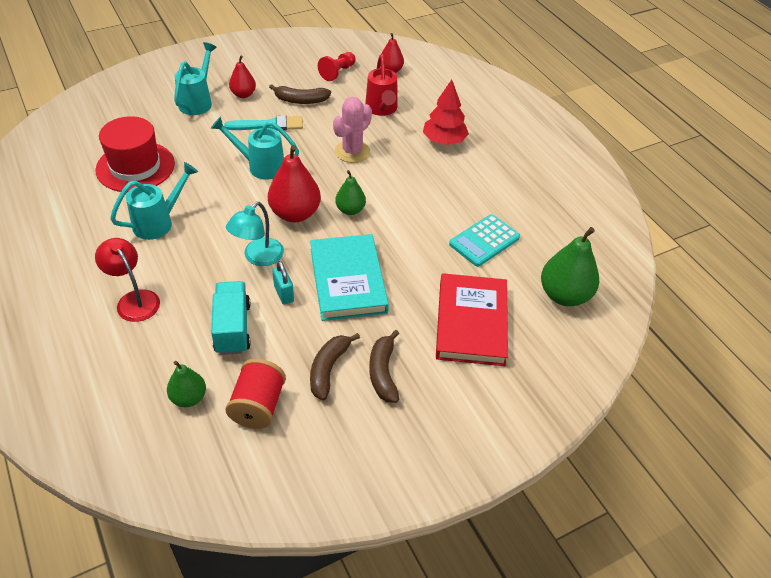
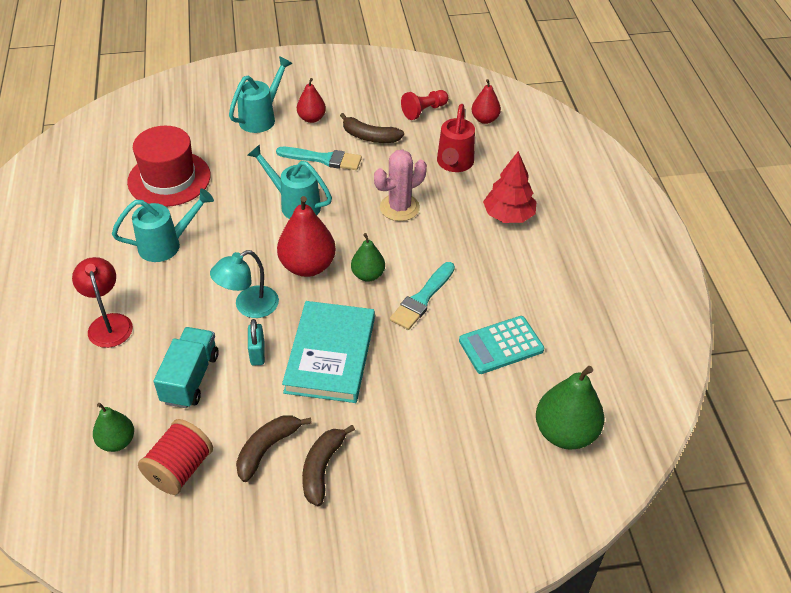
camera: 20 degrees right, 0 degrees up
(404, 219) = (422, 299): none -> turquoise brush
(471, 322) = (443, 437): red book -> none

